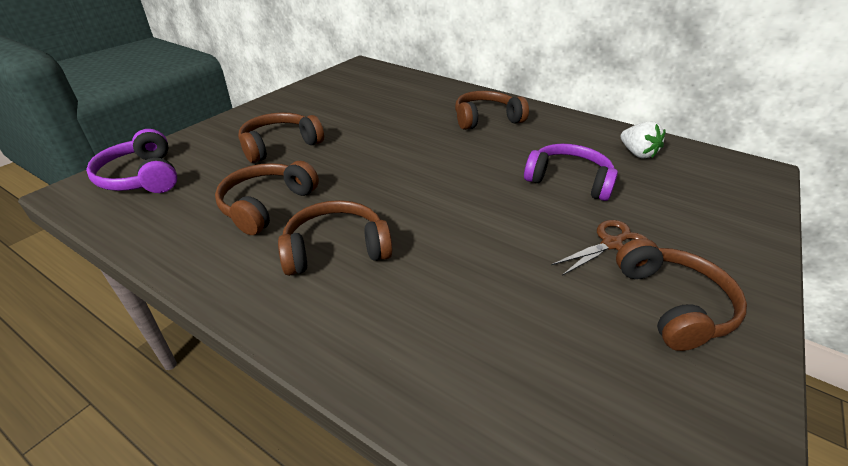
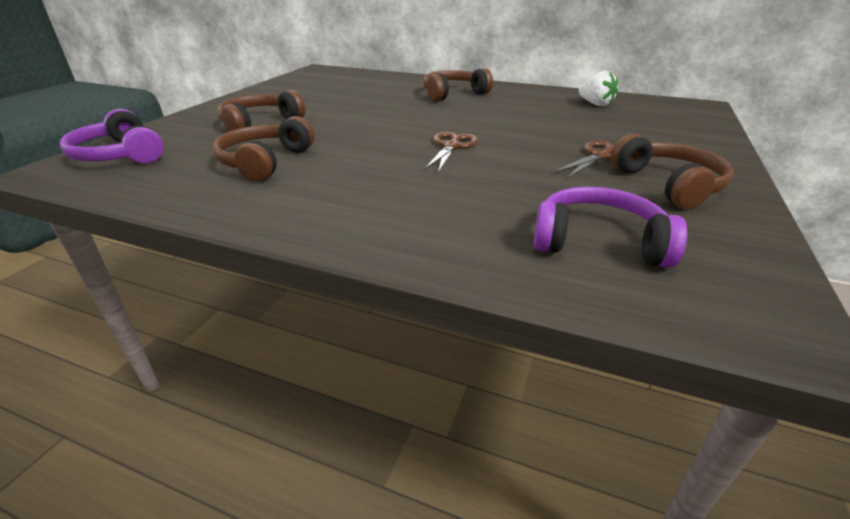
camera: 10 degrees left, 5 degrees down
(336, 248) = (349, 182): brown headphones -> none
(456, 206) = (451, 146): none -> brown scissors
(568, 180) = (545, 123): purple headphones -> purple headphones (598, 241)

